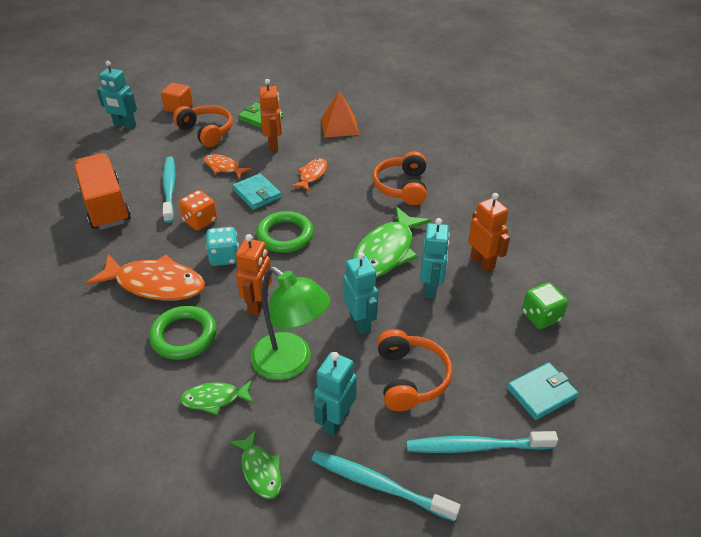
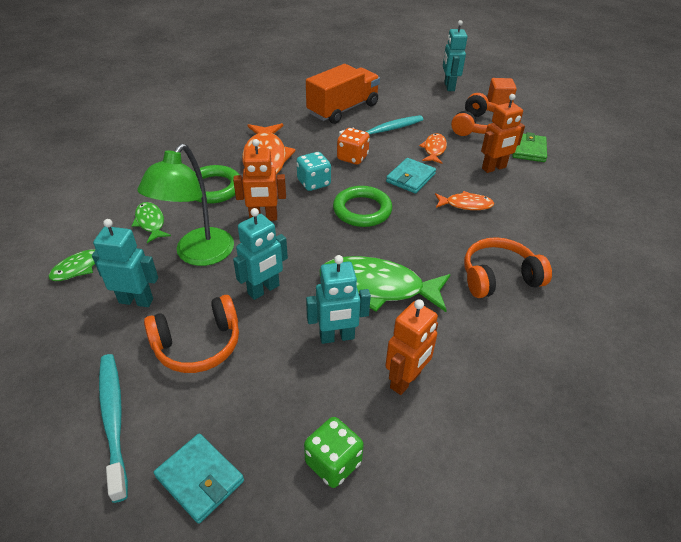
camera: 70 degrees right, 0 degrees up
(339, 126) = (568, 204): orange pyramid -> none
(379, 485) = (65, 347): turquoise toothbrush -> none

